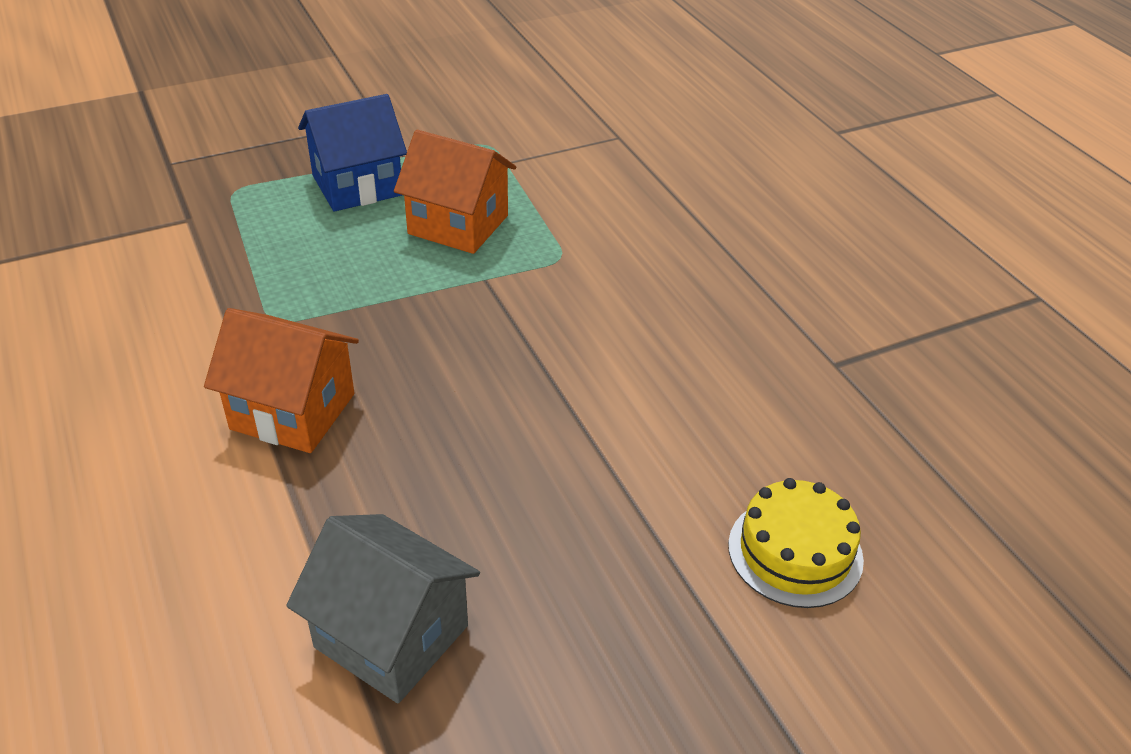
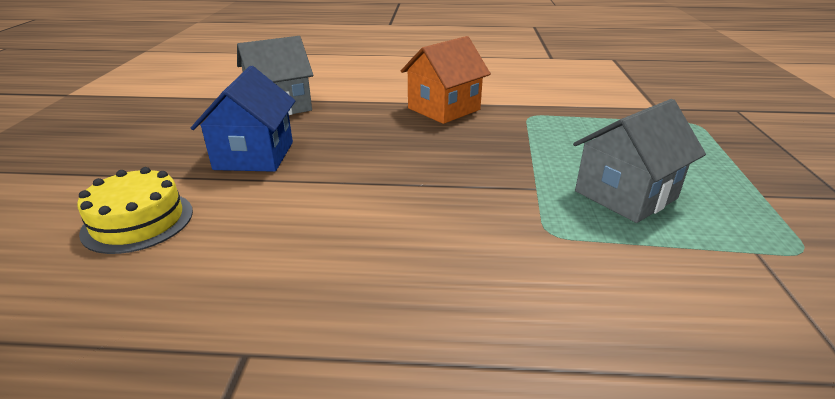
camera: 120 degrees right, 10 degrees down
(357, 185) = (702, 165): blue house -> blue house (254, 155)
(458, 224) = (625, 195): orange house -> grey house

